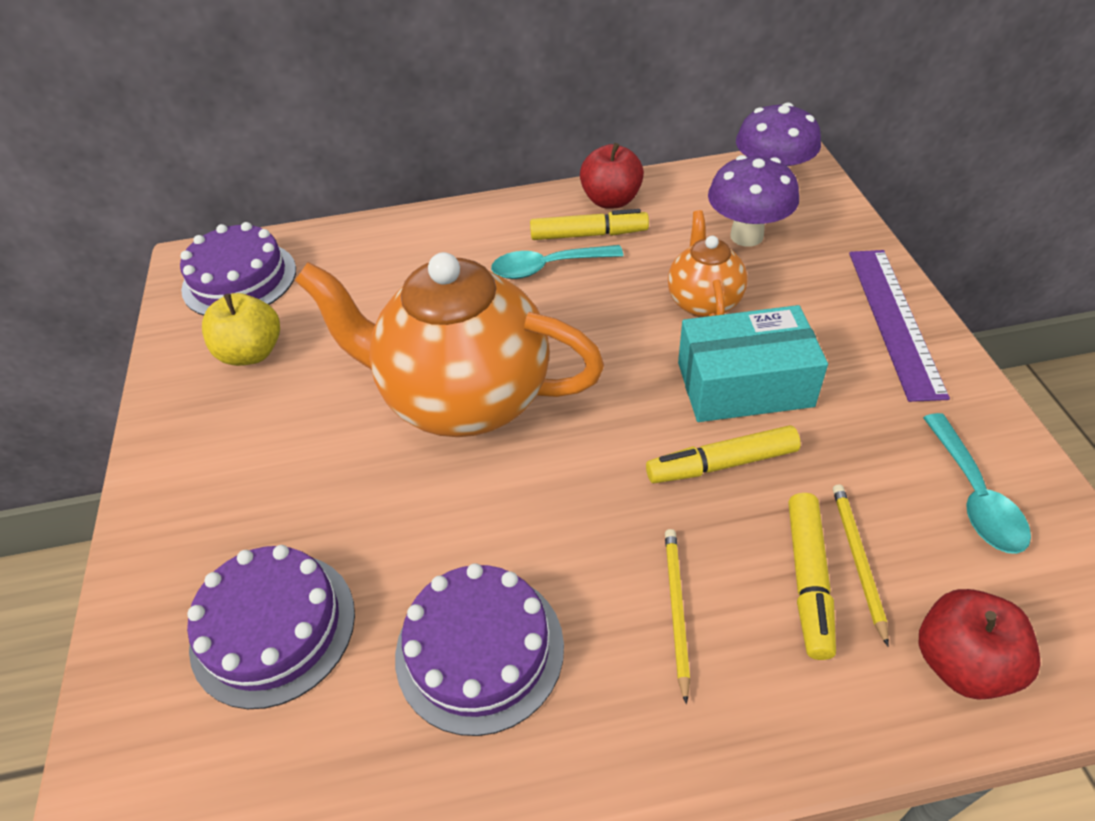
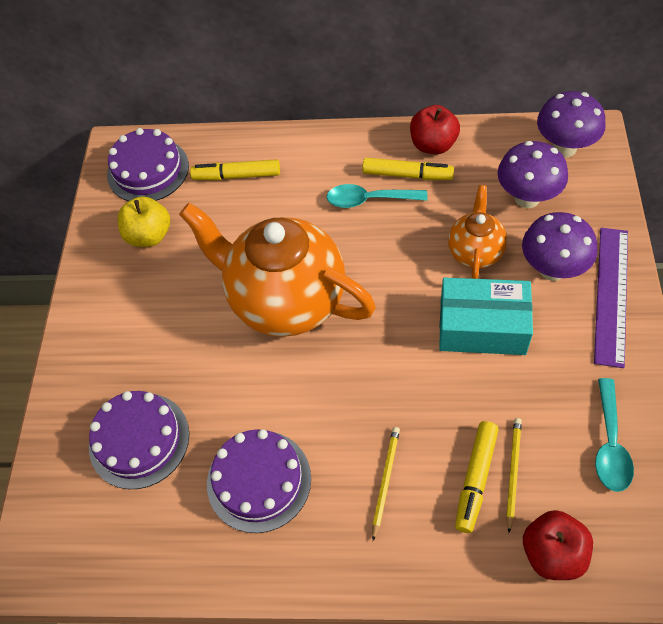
camera: 15 degrees right, 10 degrees up
(721, 464) = (446, 385): yellow marker -> yellow marker (237, 176)
(809, 305) = (552, 269): none -> purple mushroom

